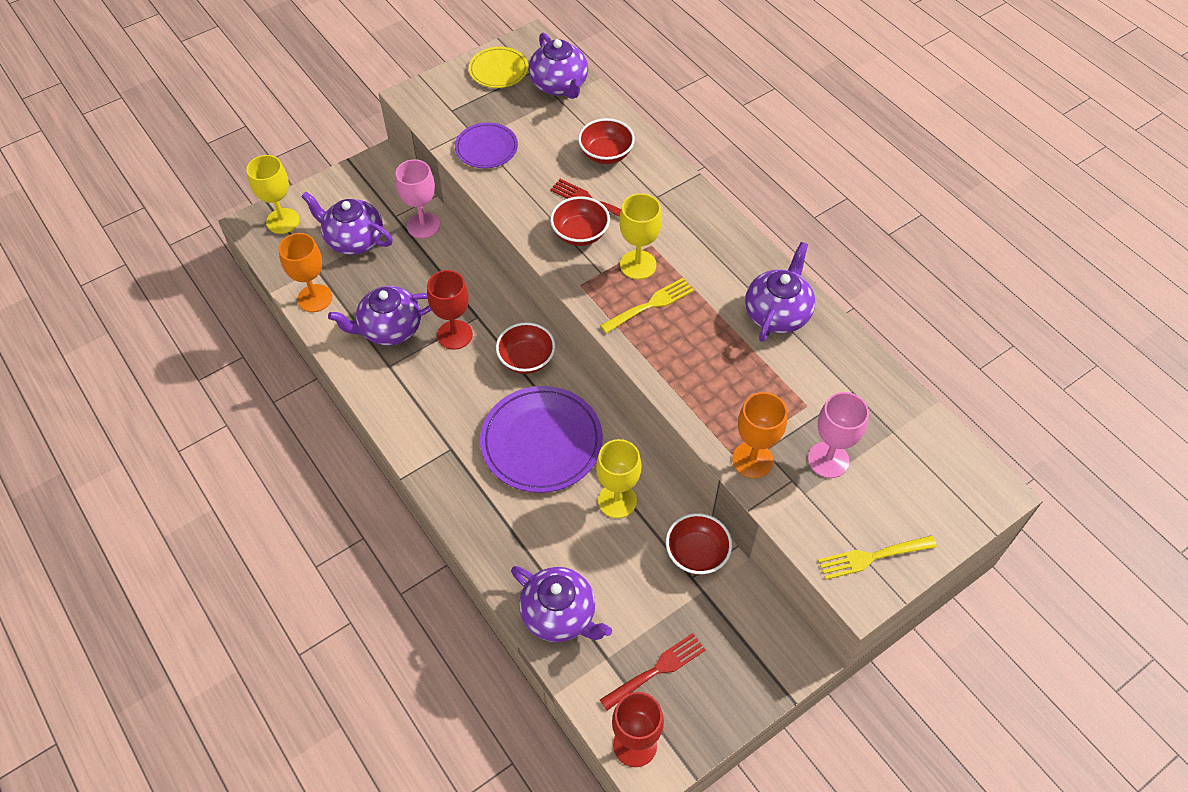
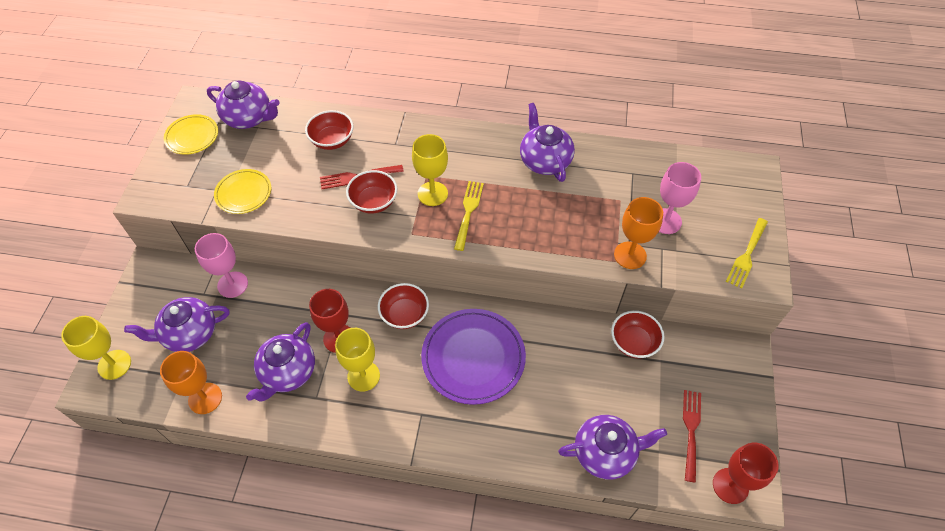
camera: 45 degrees left, 0 degrees up
(486, 148) = (243, 193): purple plate -> yellow plate
(617, 500) = (557, 352): yellow goblet -> yellow goblet (363, 376)

